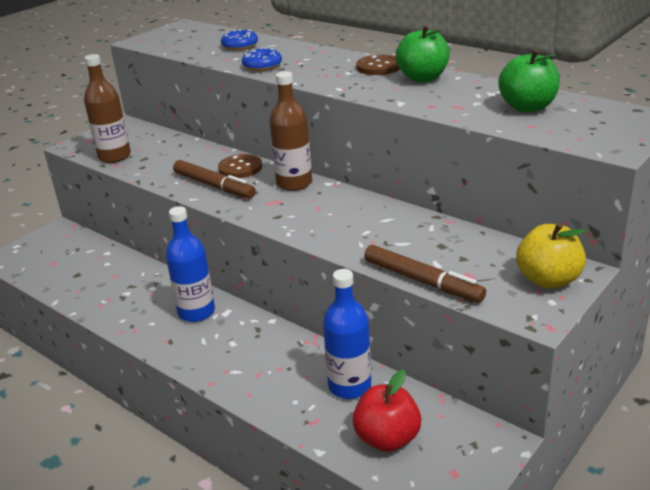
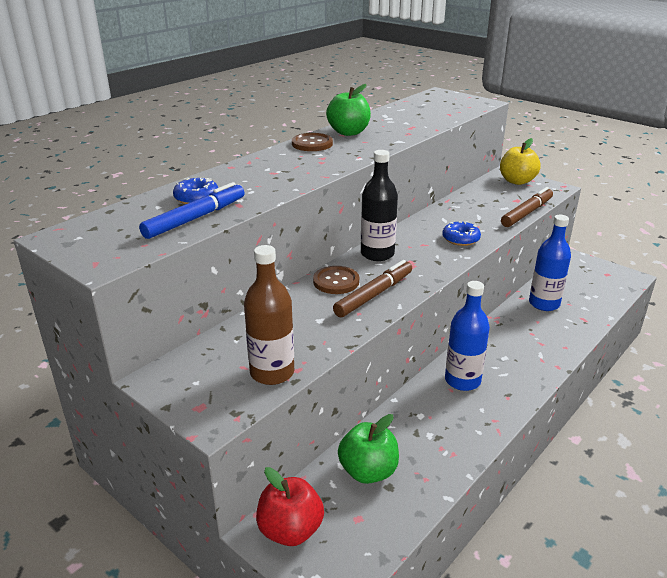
camera: 90 degrees left, 0 degrees up
(202, 51) = (195, 218): none -> blue marker
(262, 66) = (278, 186): blue donut -> blue donut (460, 239)
(294, 183) = (377, 254): brown bottle -> black bottle
(387, 438) = (589, 292): red apple -> red apple (290, 530)
(527, 107) = (418, 112): green apple -> green apple (368, 471)

